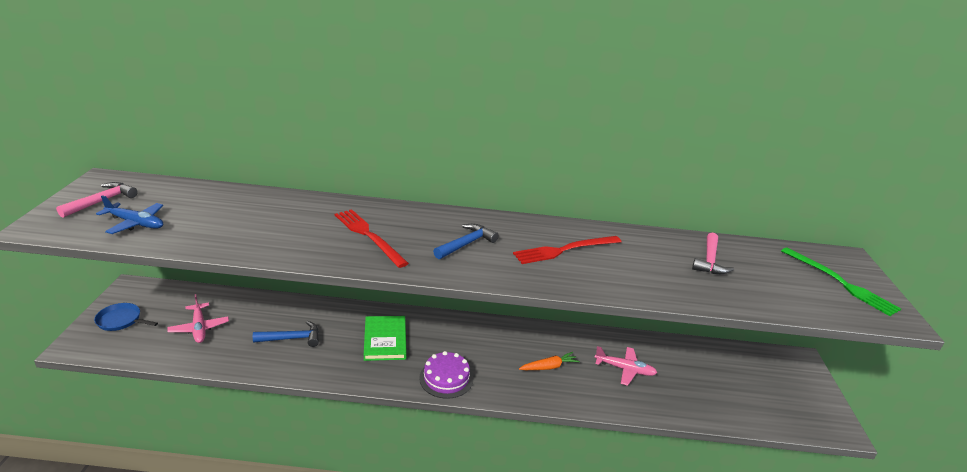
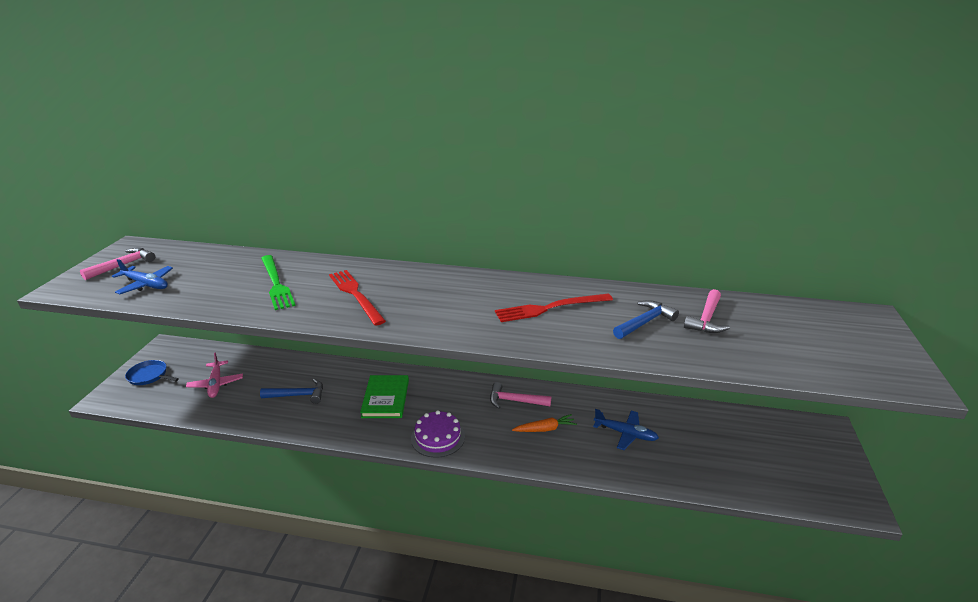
camera: 10 degrees right, 0 degrees up
(466, 244) = (450, 302): blue hammer -> blue hammer (645, 322)
(514, 340) = (514, 401): none -> pink hammer
(624, 369) = (625, 433): pink plane -> blue plane
(840, 283) = (854, 343): green fork -> green fork (276, 283)

